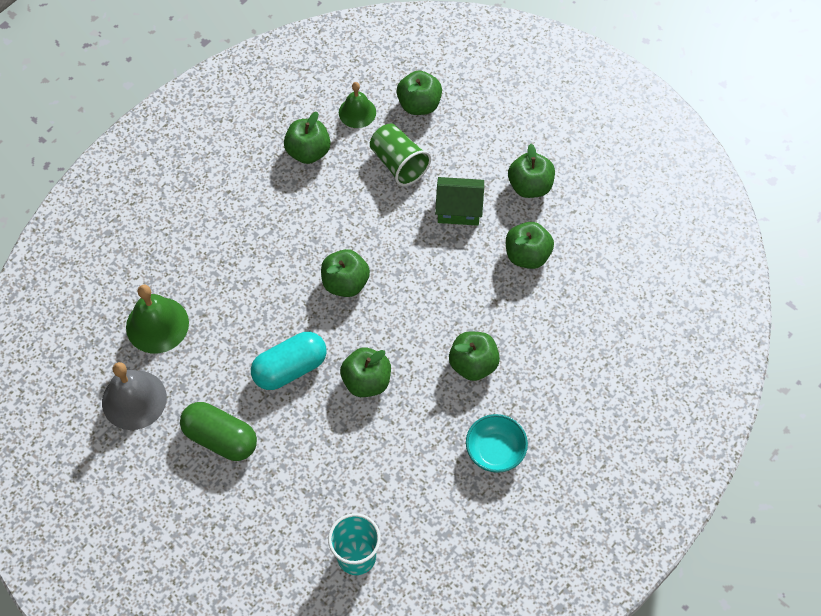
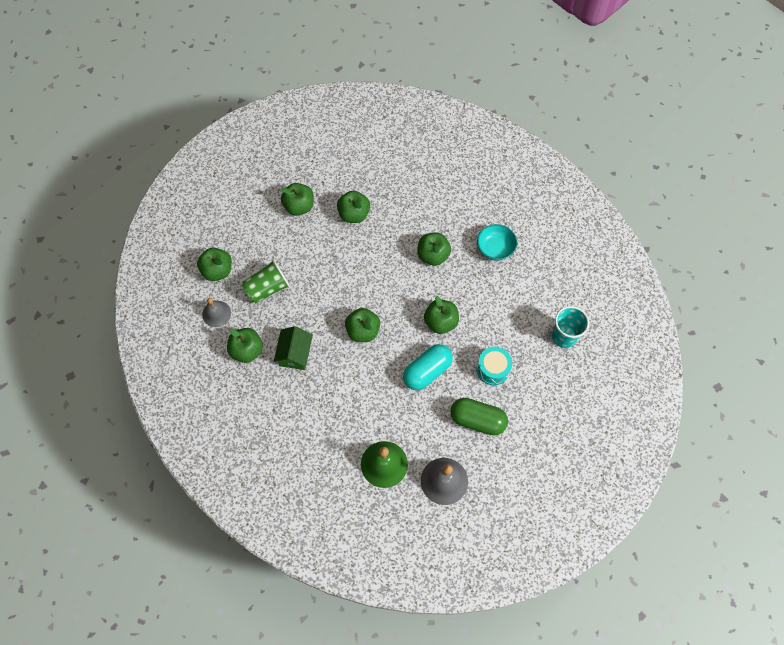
camera: 85 degrees left, 5 degrees up
(220, 438) = (477, 420): green capsule -> green capsule turned 75 degrees clockwise
(290, 368) = (427, 371): turquoise capsule -> turquoise capsule turned 75 degrees clockwise
(297, 455) = (492, 369): none -> turquoise drum
(357, 112) = (216, 313): green bell -> grey bell
(459, 209) = (312, 252): green house -> green house (295, 354)

